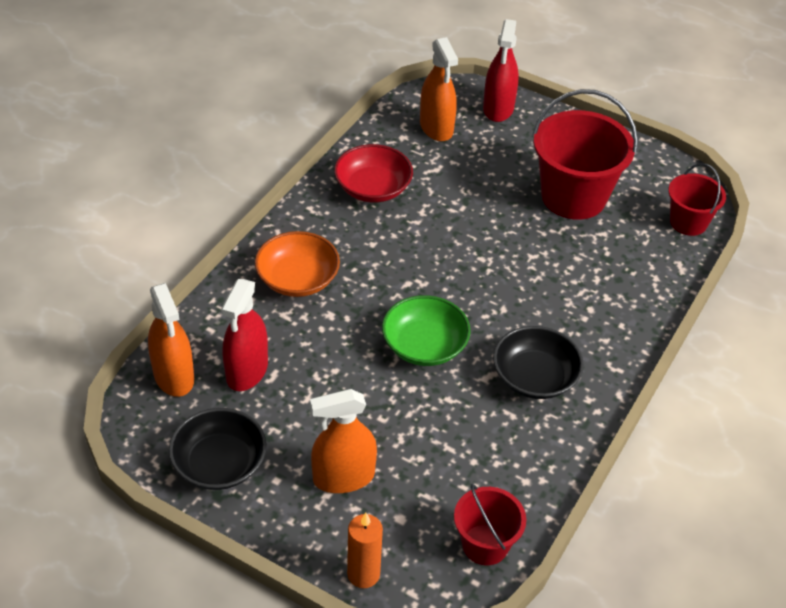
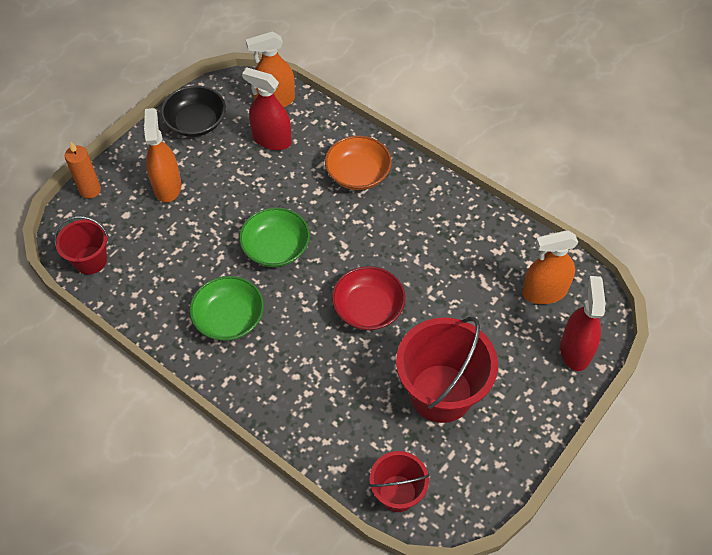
camera: 100 degrees right, 10 degrees up
(373, 188) = (460, 233): red bowl -> red bowl (368, 308)
(498, 108) = (575, 350): red spray bottle -> red spray bottle turned 75 degrees clockwise
(535, 377) = (229, 318): black bowl -> green bowl

